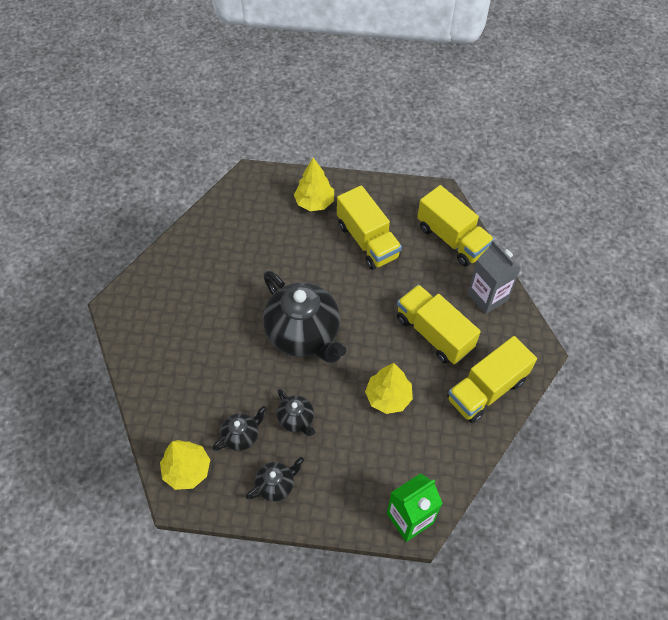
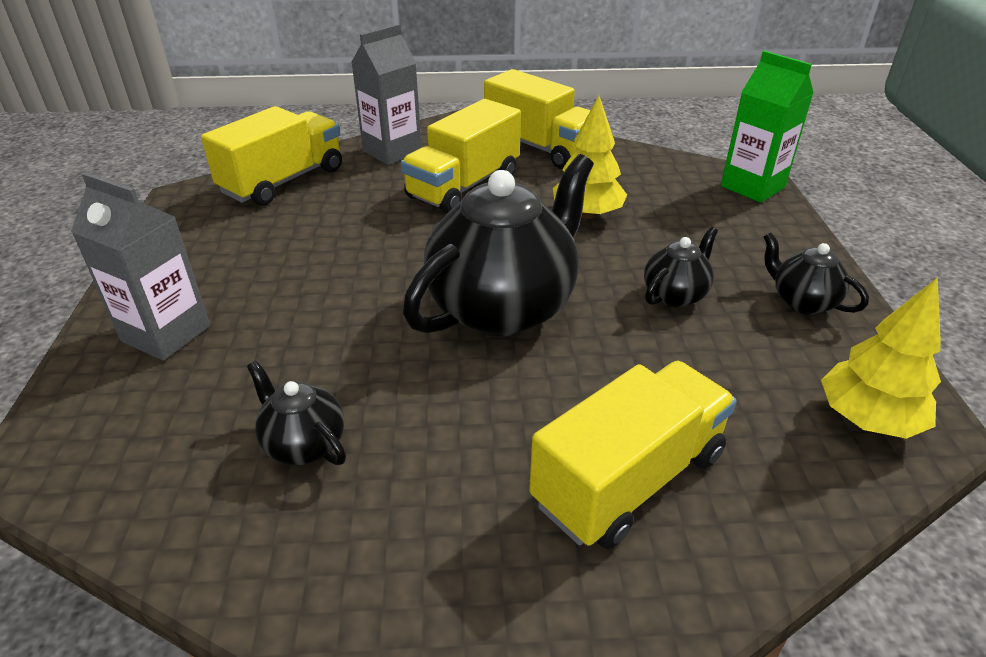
camera: 100 degrees left, 20 degrees down
(241, 436) = (747, 355): black teapot -> black teapot (304, 444)
(314, 202) = (166, 333): yellow tree -> grey carton
(367, 240) = (280, 258): yellow truck -> yellow truck (628, 479)

